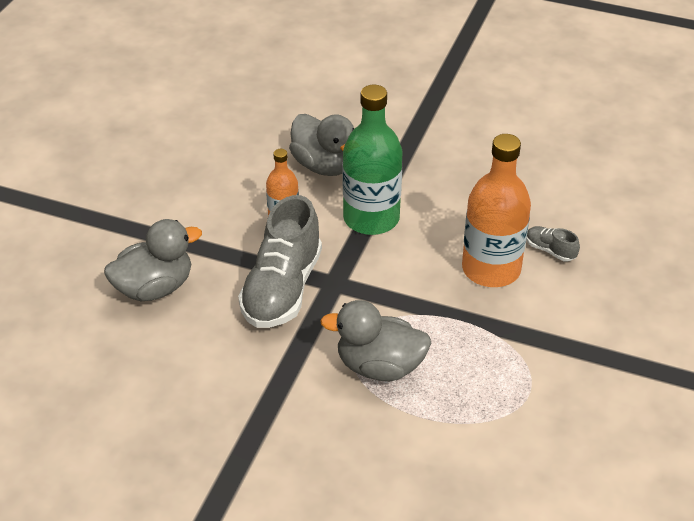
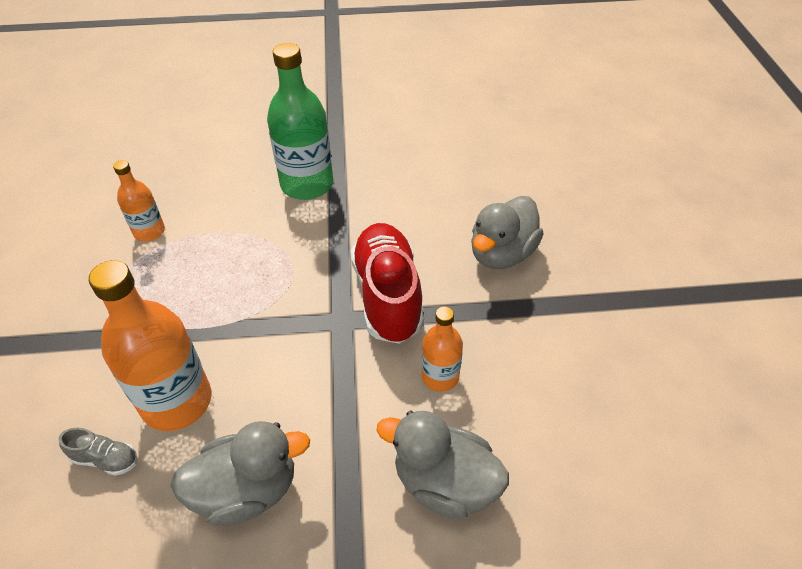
camera: 155 degrees right, 5 degrees up
(282, 289) = (387, 295): grey shoe -> red shoe
(371, 218) = (341, 418): green bottle -> green bottle (307, 184)
(379, 366) = (261, 258): grey duck -> grey duck (247, 490)
(489, 443) = (149, 232): none -> orange bottle

